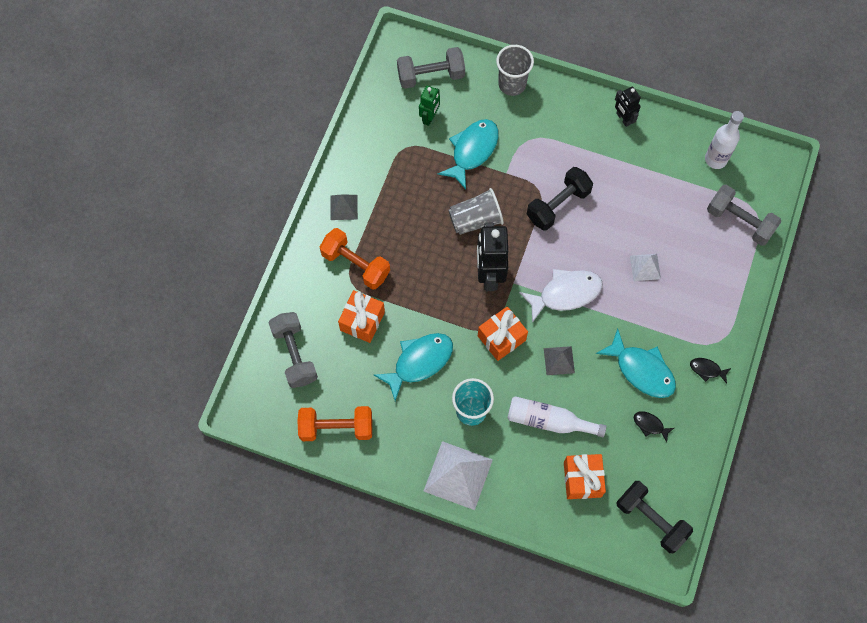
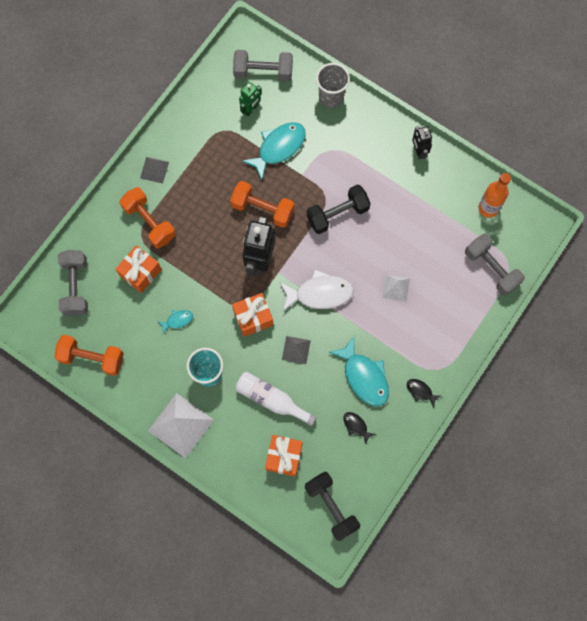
camera: 15 degrees right, 5 degrees up
(419, 362) = (177, 320): turquoise fish -> turquoise fish, size x0.48
(475, 220) = (262, 209): grey cup -> orange dumbbell
(715, 159) = (488, 208): white bottle -> orange bottle

